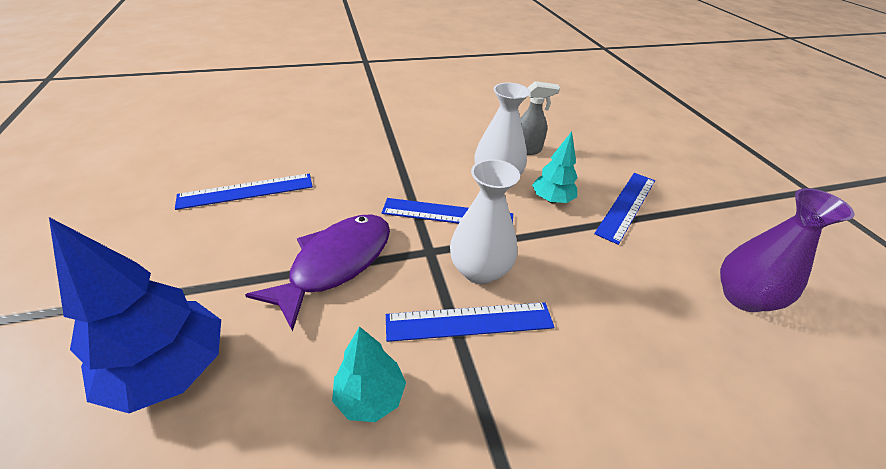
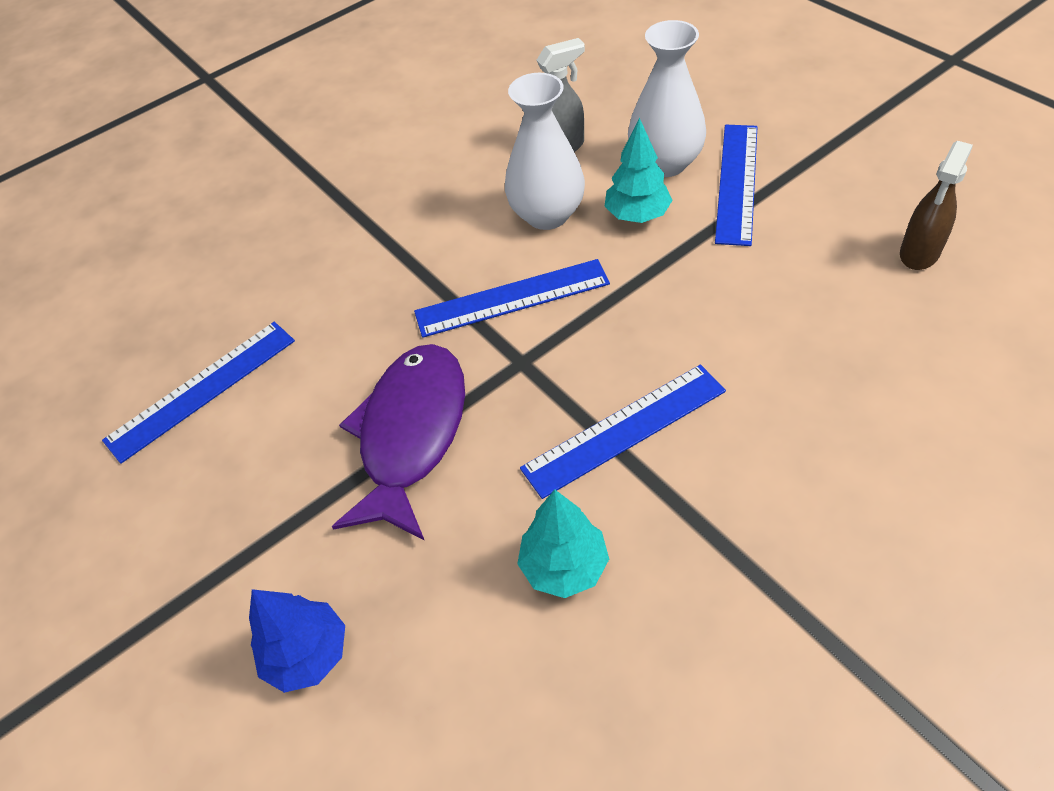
camera: 15 degrees left, 10 degrees up
(171, 370) = (308, 654): blue tree -> blue tree, size x0.59
(479, 270) = (599, 359): white vase -> white vase (665, 163)
(742, 297) = (919, 253): purple vase -> brown spray bottle

